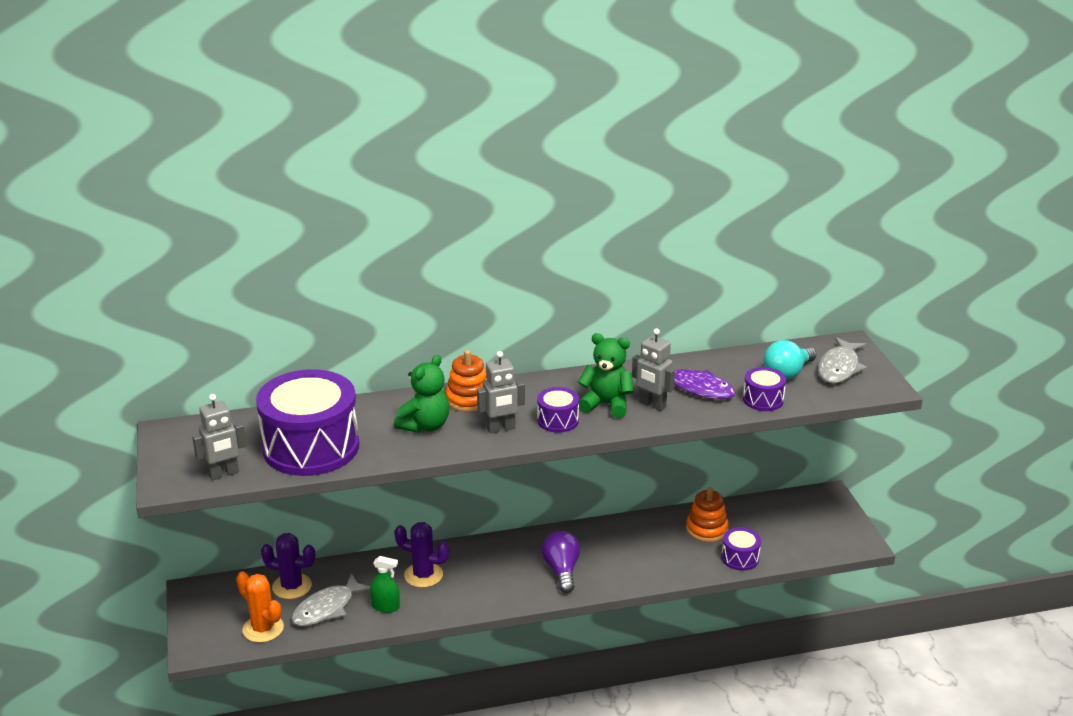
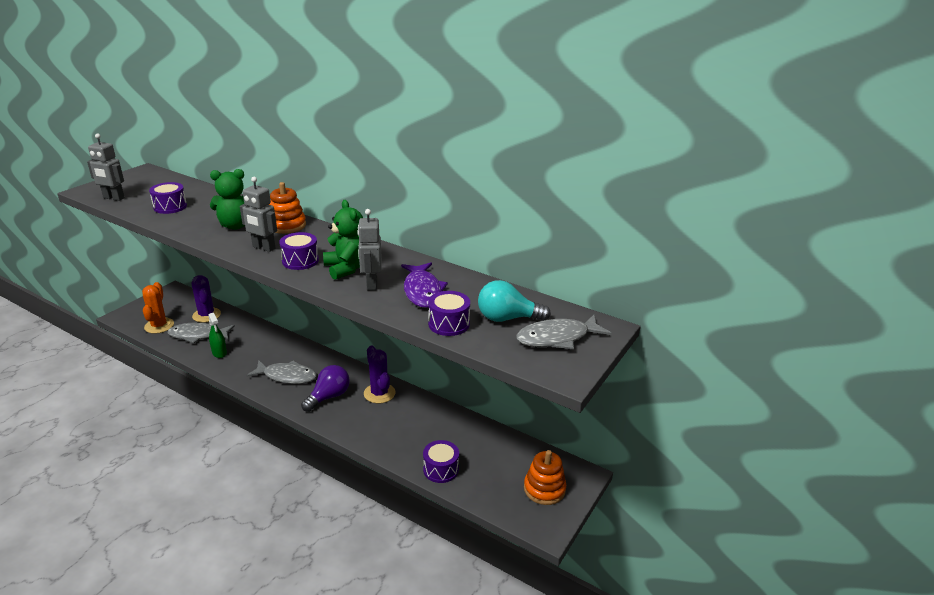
camera: 45 degrees right, 0 degrees up
(311, 447) = (170, 207): purple drum -> purple drum, size x0.44
(423, 575) = (264, 350): purple cactus -> purple cactus (379, 393)
(493, 580) = (287, 376): none -> grey fish
(706, 529) = (454, 435): orange stacking toy -> orange stacking toy (544, 489)

